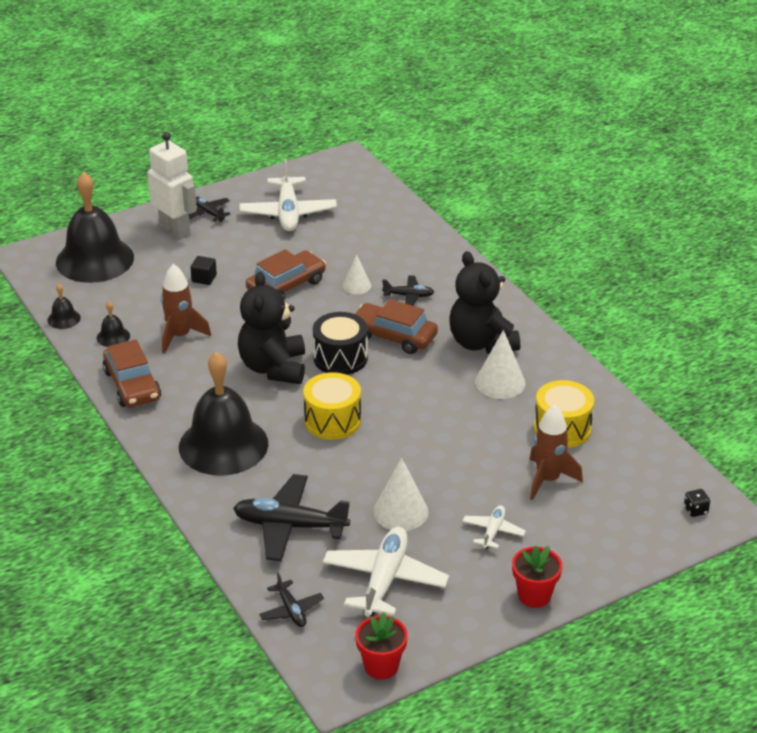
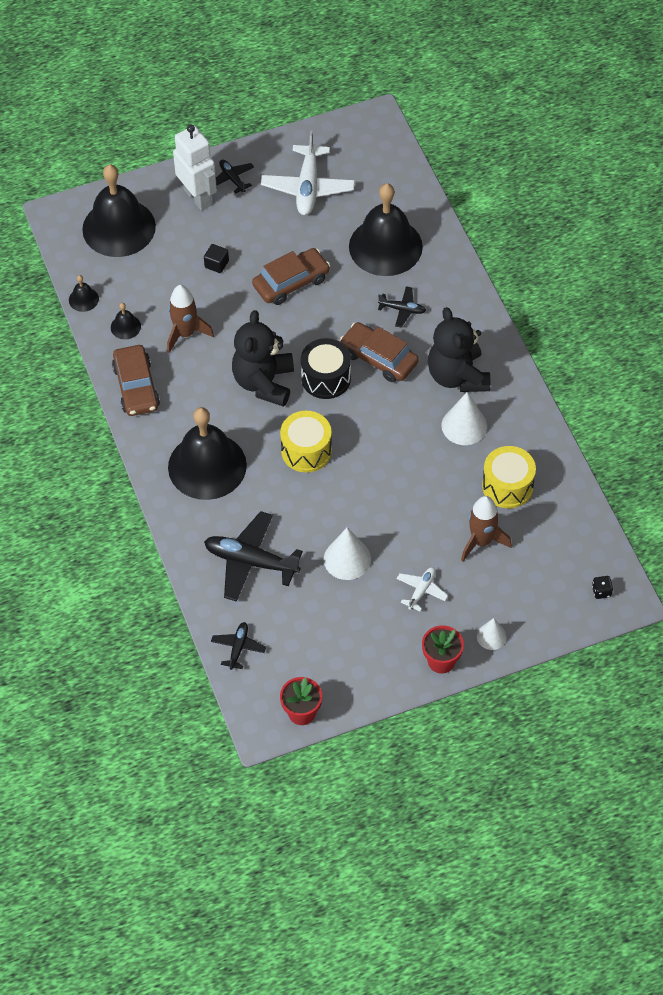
camera: 10 degrees right, 20 degrees up
(291, 610) = (238, 648): black plane -> black plane turned 150 degrees counterclockwise
(356, 285) = (356, 290): white cone -> white cone (491, 636)
(378, 249) = (385, 246): none -> black bell
(384, 580) = (320, 628): white plane -> none

